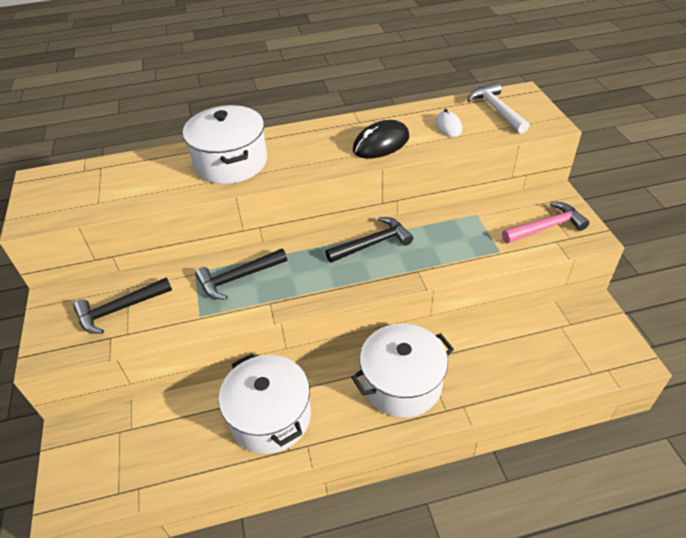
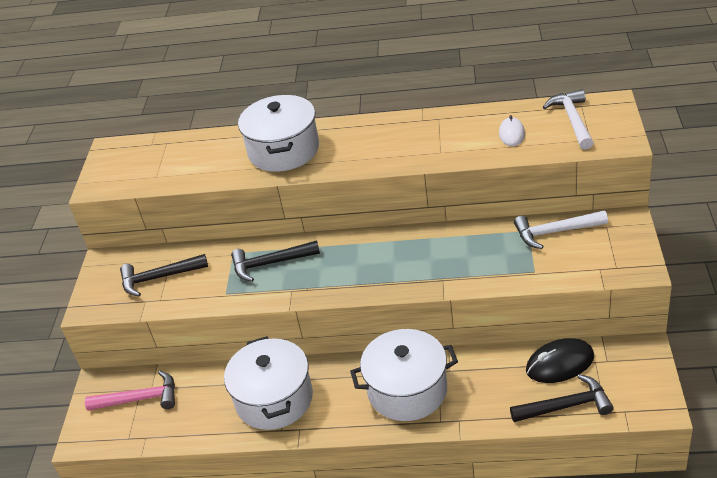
camera: 20 degrees right, 5 degrees down
(373, 243) = (409, 247): black hammer -> black hammer (566, 406)
(381, 144) = (434, 146): black mouse -> black mouse (560, 364)
(501, 213) = (555, 232): none -> white hammer
(546, 227) = (596, 253): pink hammer -> pink hammer (140, 399)

